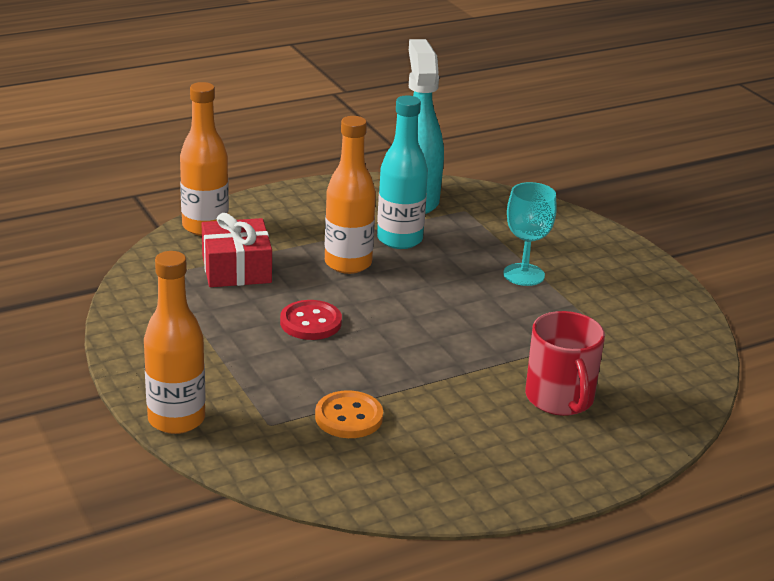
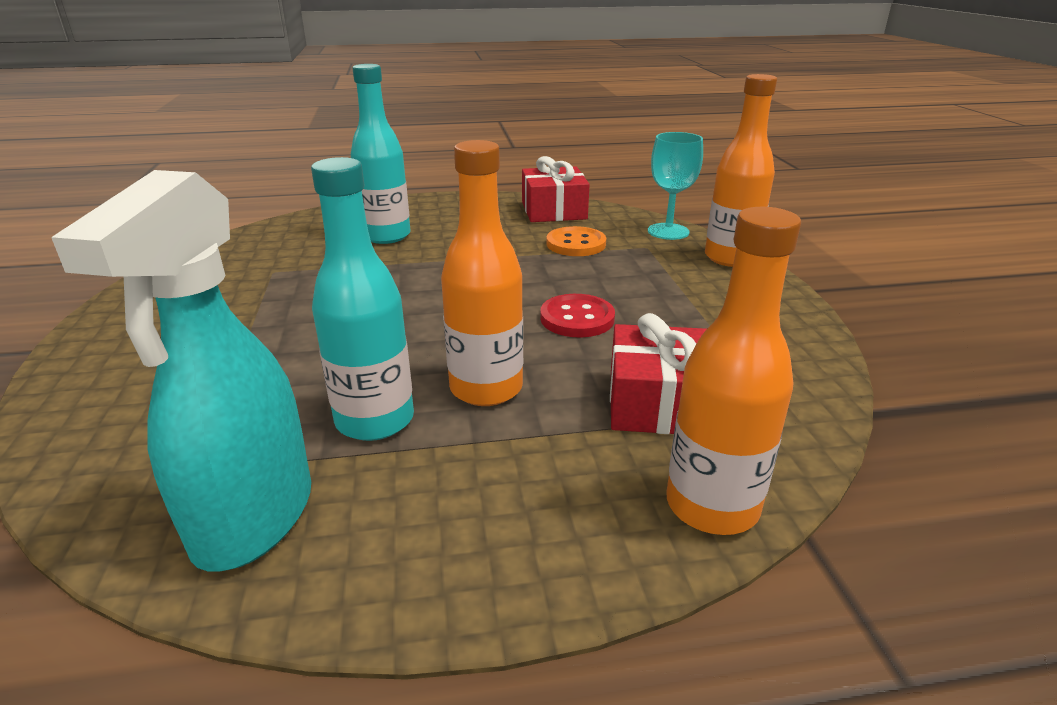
camera: 160 degrees left, 0 degrees up
(405, 482) = (554, 211): none -> red gift
(524, 275) = (266, 340): turquoise goblet -> turquoise goblet (668, 231)
(560, 398) = (386, 236): red mug -> turquoise bottle

